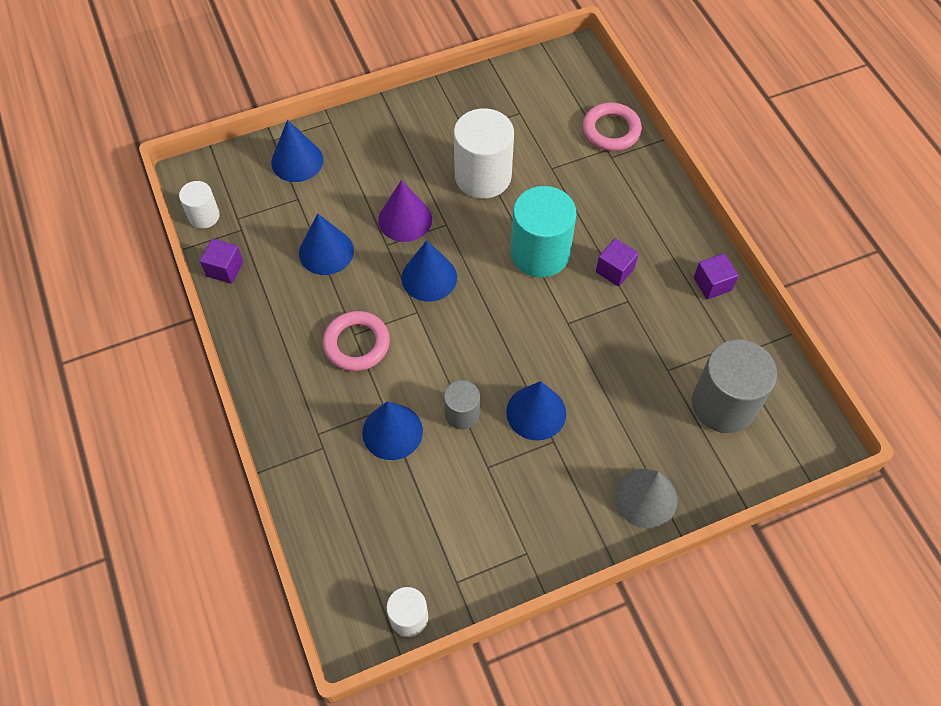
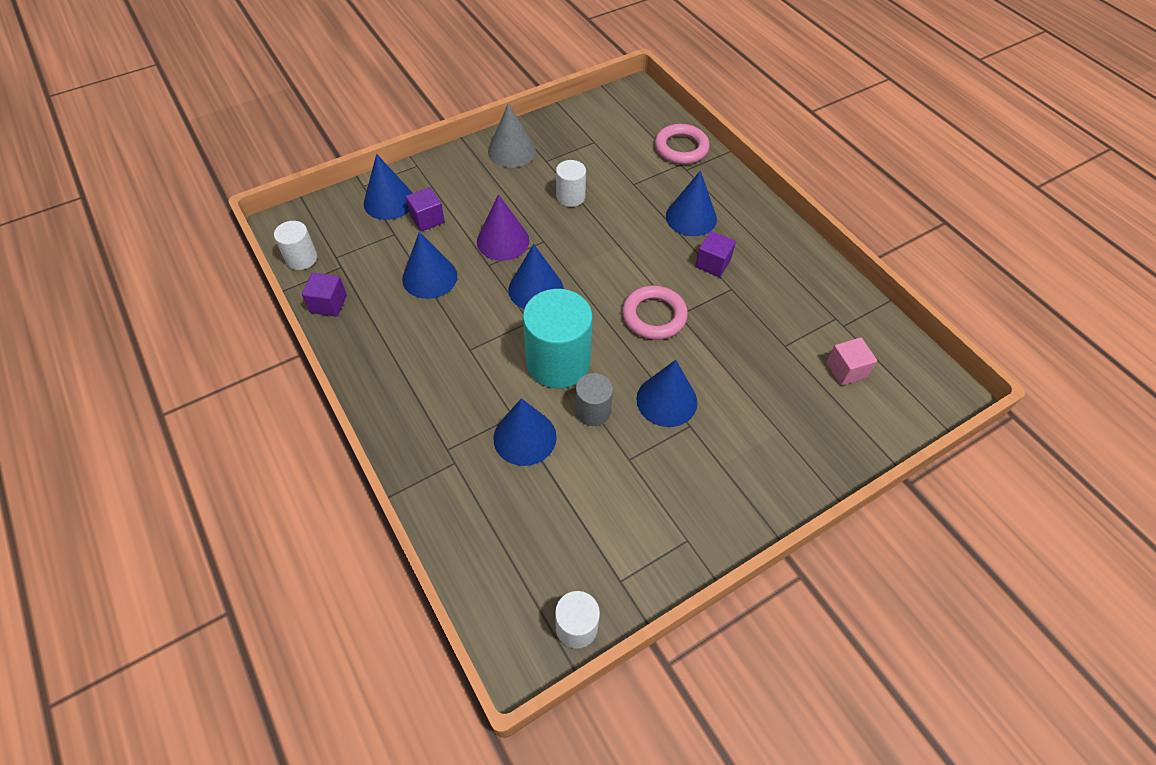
camera: 10 degrees left, 5 degrees down
(357, 344) = (474, 358): pink ring -> pink ring (654, 316)
(483, 176) = (570, 197): white cylinder -> white cylinder, size x0.53
(540, 253) = (638, 256): turquoise cylinder -> turquoise cylinder (558, 362)
(604, 214) = (691, 217): none -> blue cone
(645, 498) = (794, 468): grey cone -> grey cone (511, 151)
(712, 284) = (806, 265): purple cube -> purple cube (427, 219)
(723, 404) = (846, 370): grey cylinder -> pink cube

